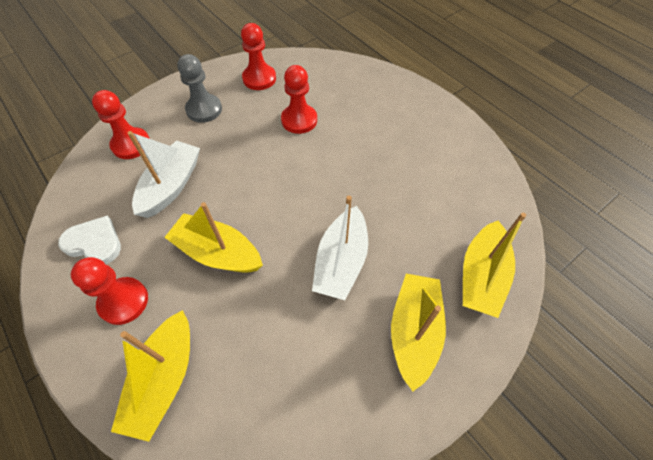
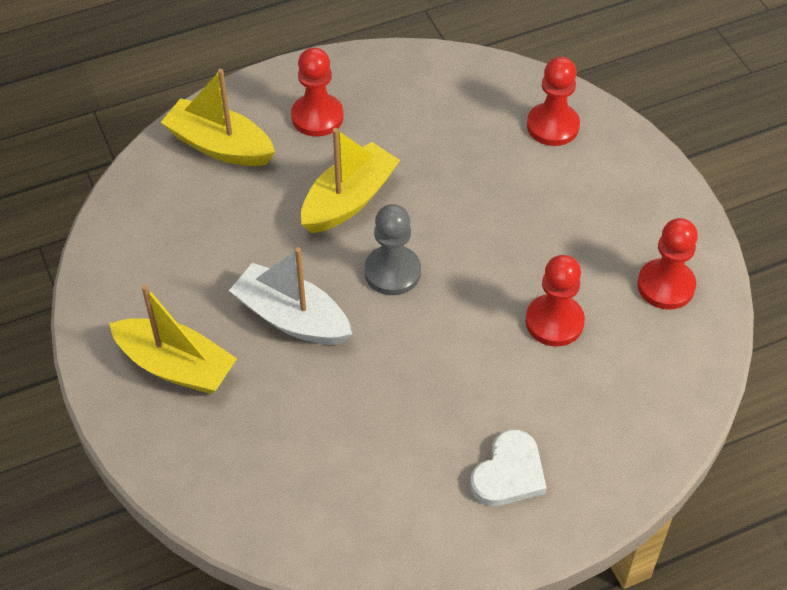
camera: 105 degrees right, 5 degrees down
(94, 243) = (402, 93): white heart -> white heart (509, 473)
(171, 186) = (466, 163): white boat -> none
(204, 109) = (605, 208): grey pawn -> grey pawn (392, 272)
(481, 276) = (213, 464): yellow boat -> none

